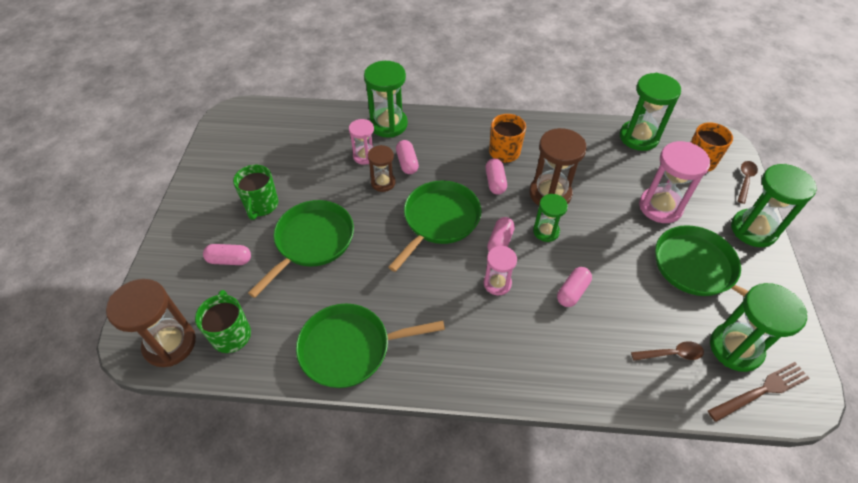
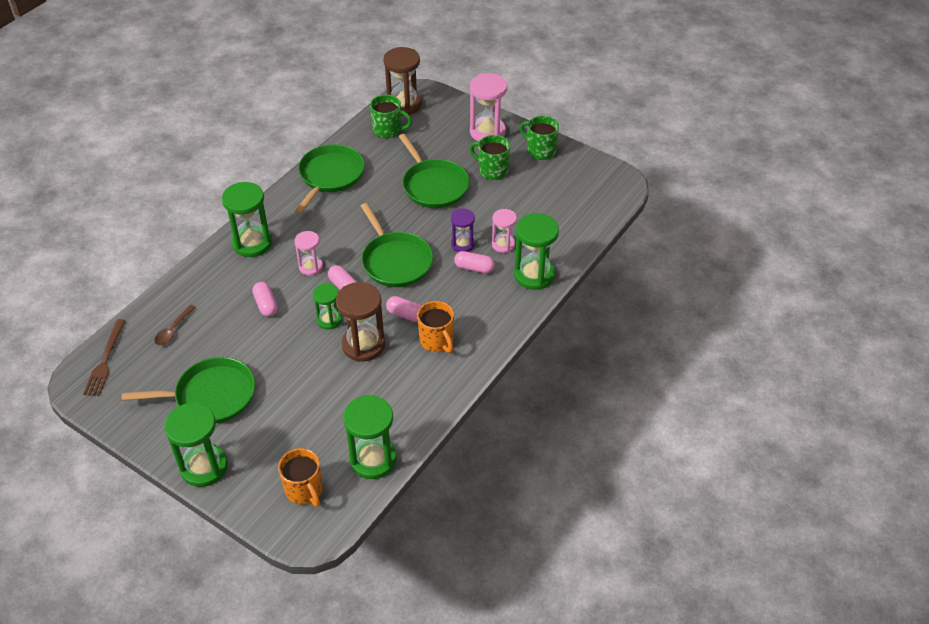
camera: 120 degrees right, 5 degrees down
(210, 181) = (540, 151): none -> green mug
(229, 260) = (450, 143): pink capsule -> none
(383, 183) = (462, 244): brown hourglass -> purple hourglass
(660, 207) = (284, 415): pink hourglass -> pink hourglass (487, 132)
(735, 348) = (140, 369): green hourglass -> green hourglass (252, 243)
(745, 180) = (252, 509): brown spoon -> none

